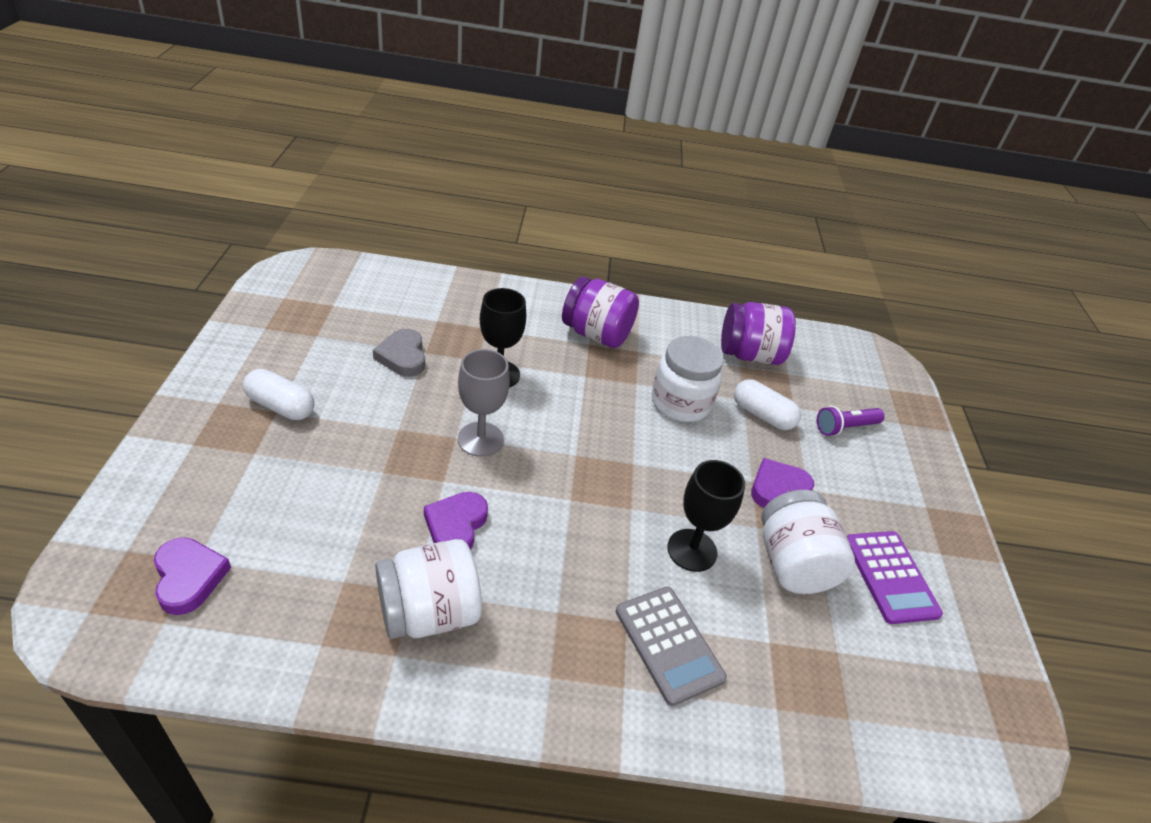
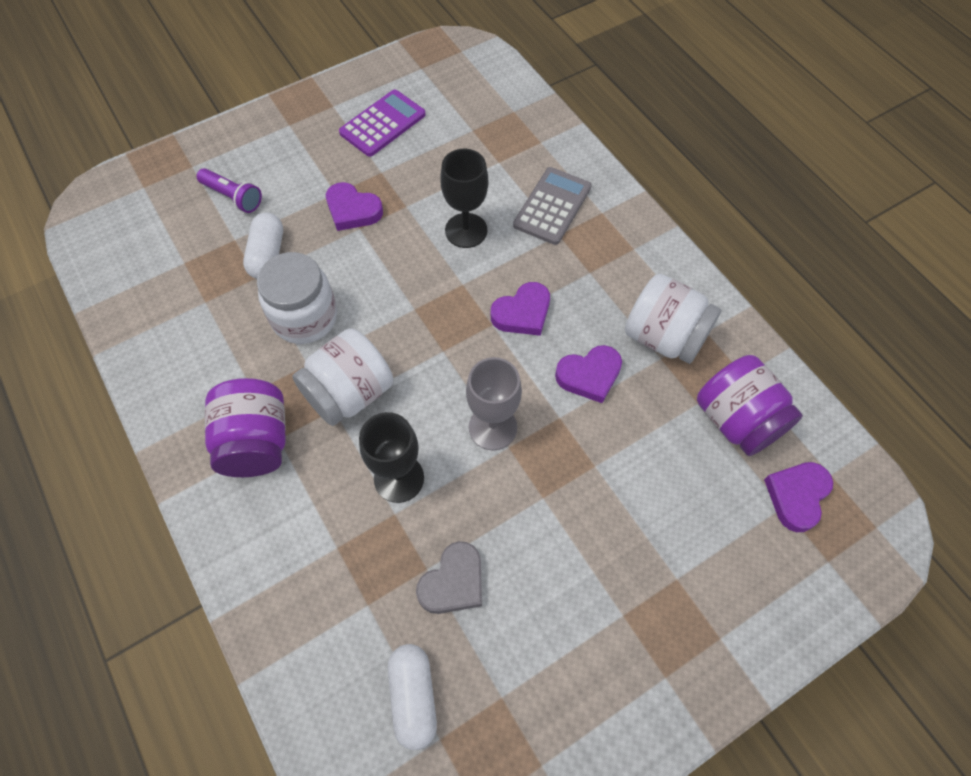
camera: 120 degrees left, 20 degrees up
(281, 406) = (615, 617): white capsule -> white capsule (413, 697)
(562, 526) = (522, 313): none -> purple heart
(749, 355) = (178, 302): purple jar -> purple jar (737, 420)
(792, 564) = (422, 174): white jar -> white jar (349, 393)

